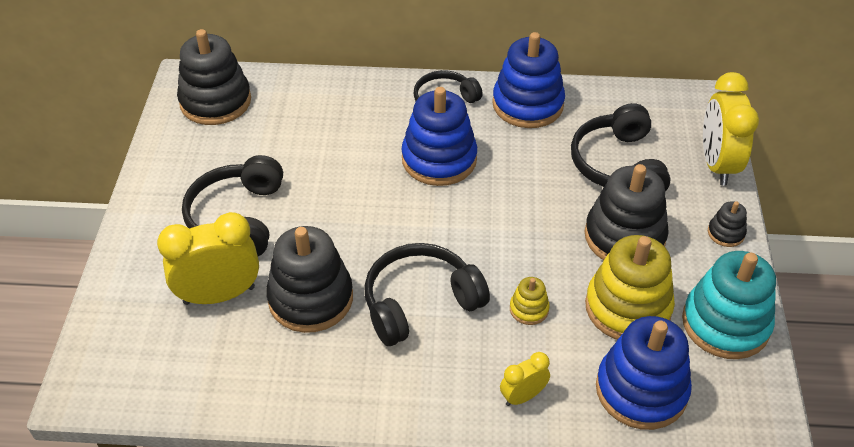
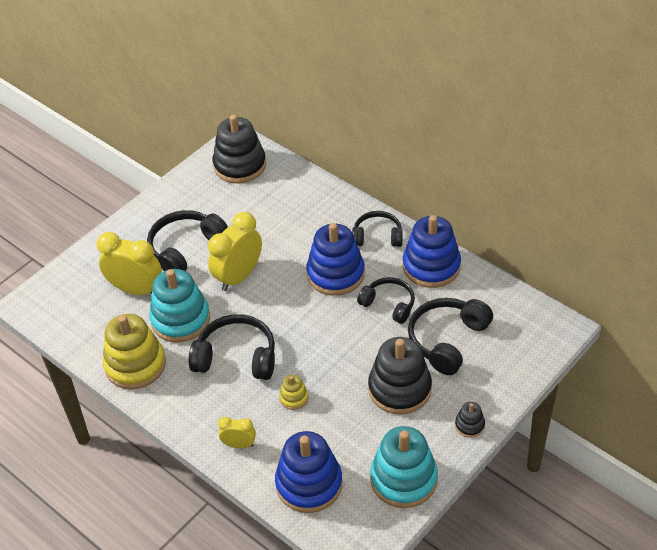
camera: 40 degrees right, 0 degrees up
(310, 298) = (180, 319): black stacking toy -> turquoise stacking toy
(525, 161) = (389, 304): none -> black headphones
(627, 308) = (353, 433): yellow stacking toy -> yellow stacking toy (135, 365)
(717, 164) = (517, 377): yellow clock -> yellow clock (238, 276)

